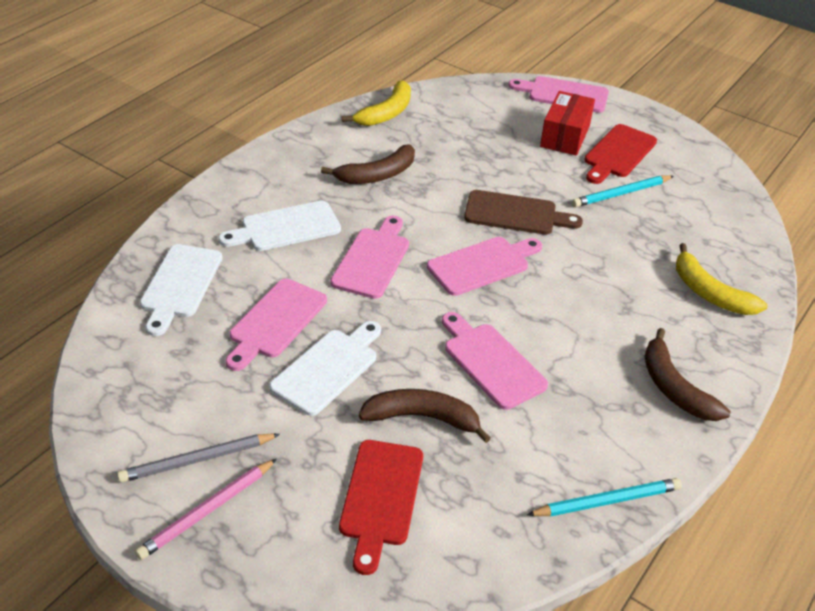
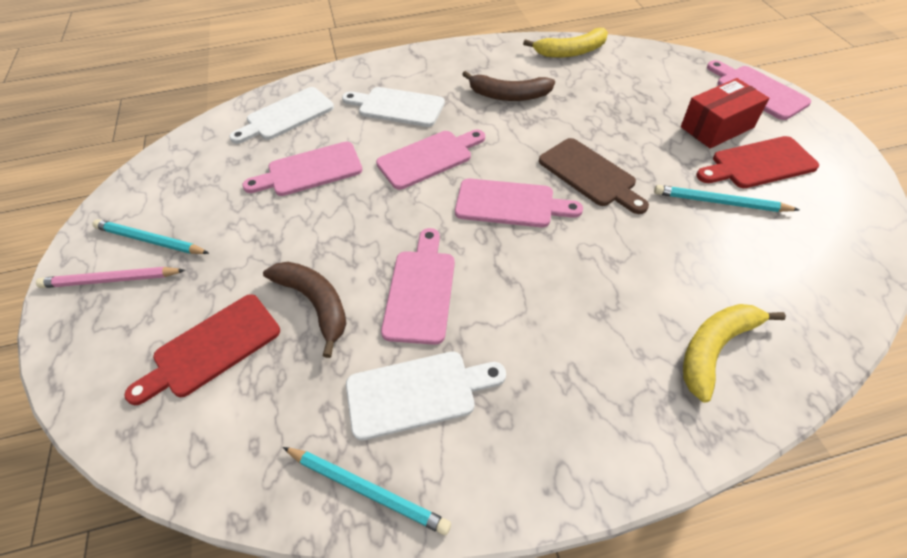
camera: 45 degrees right, 10 degrees up
(197, 460) = (150, 240): grey pencil -> turquoise pencil
(328, 368) = (301, 224): white cutting board -> white cutting board (417, 393)
(674, 388) = (562, 424): brown banana -> none
(709, 293) = (714, 349): yellow banana -> yellow banana turned 45 degrees clockwise

